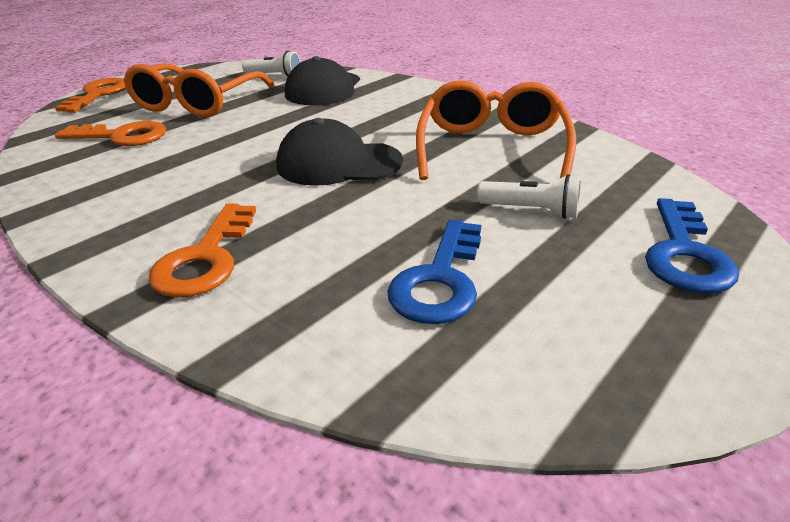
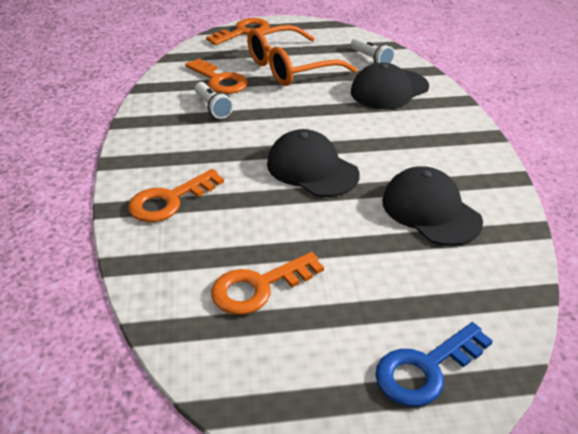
camera: 40 degrees right, 5 degrees up
(440, 280) = (259, 287): blue key -> orange key
(492, 148) = (430, 211): orange glasses -> black cap
(531, 211) = (378, 276): white flashlight -> white flashlight (213, 107)

